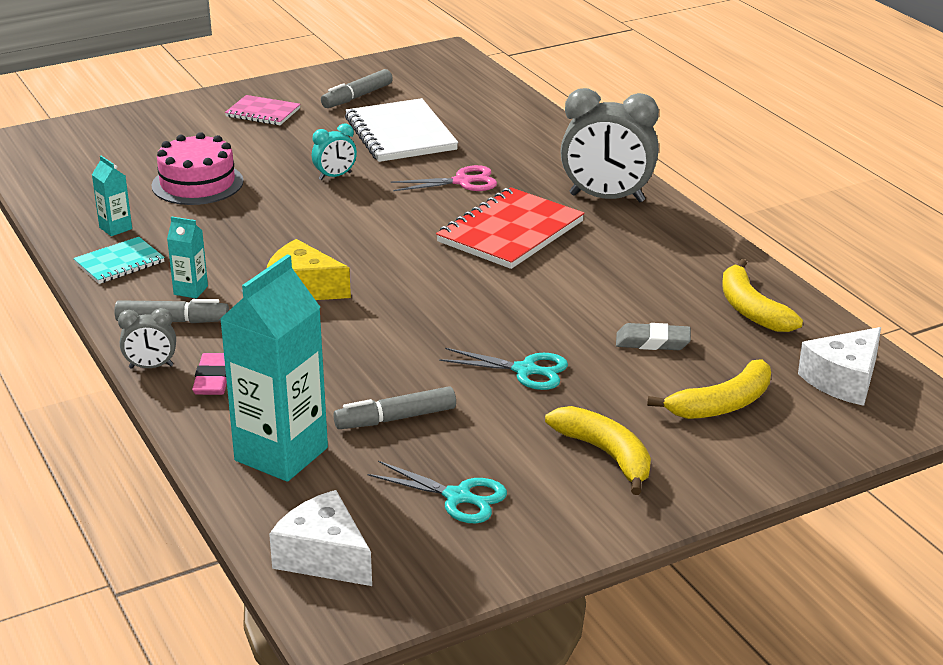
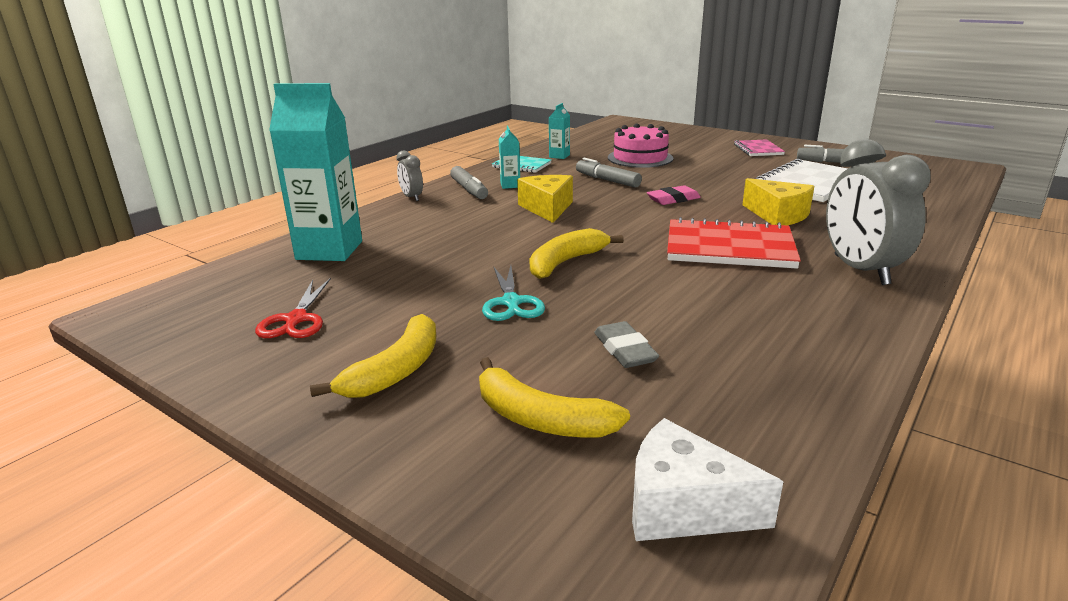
camera: 65 degrees right, 5 degrees down
(213, 379) = (410, 213): pink eraser -> pink eraser (673, 199)
(324, 556) = (202, 292): white cheese -> none
(335, 176) = (712, 182): turquoise clock -> none
(396, 418) = (398, 273): grey marker -> grey marker (607, 180)
(458, 497) = (296, 319): turquoise scissors -> red scissors
(462, 182) = (778, 215): pink scissors -> yellow cheese
(751, 309) = (767, 394): yellow banana -> yellow banana (566, 262)

